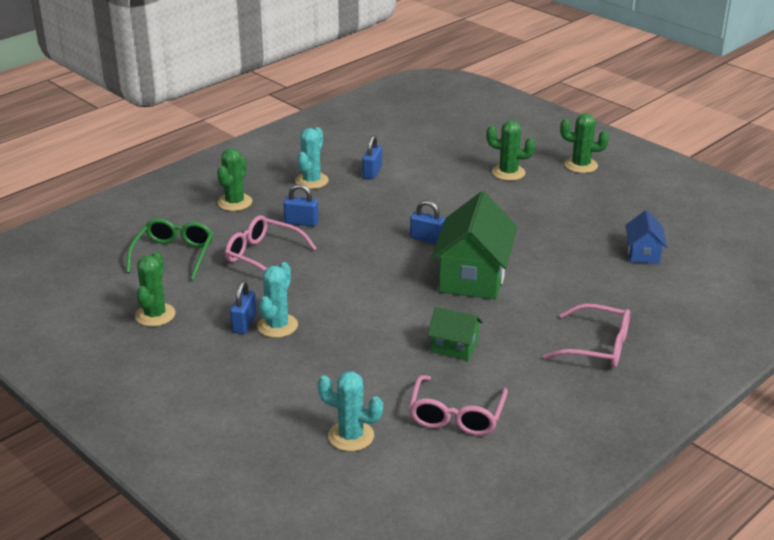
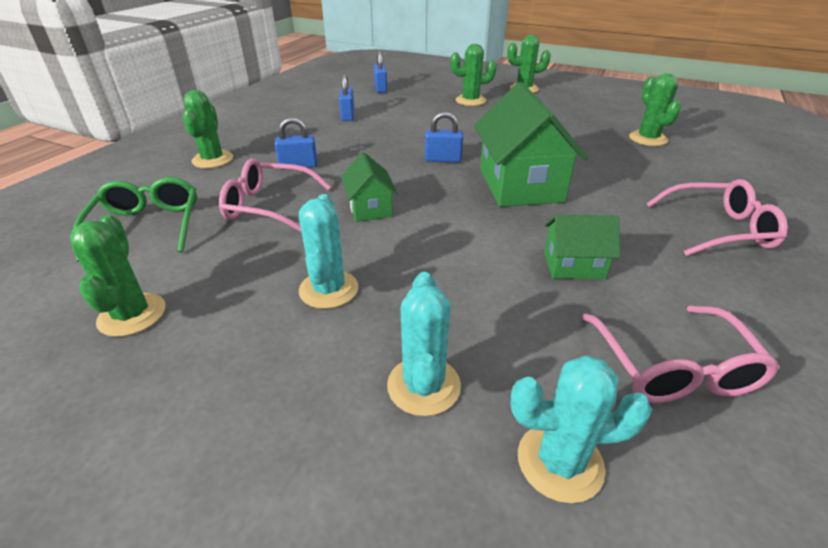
camera: 20 degrees left, 5 degrees up
(244, 323) = (278, 297): blue padlock -> blue padlock (380, 88)
(311, 181) = (290, 130): turquoise cactus -> turquoise cactus (423, 386)
(337, 273) = (370, 208): none -> green house
(643, 253) = (648, 139): blue house -> green cactus

